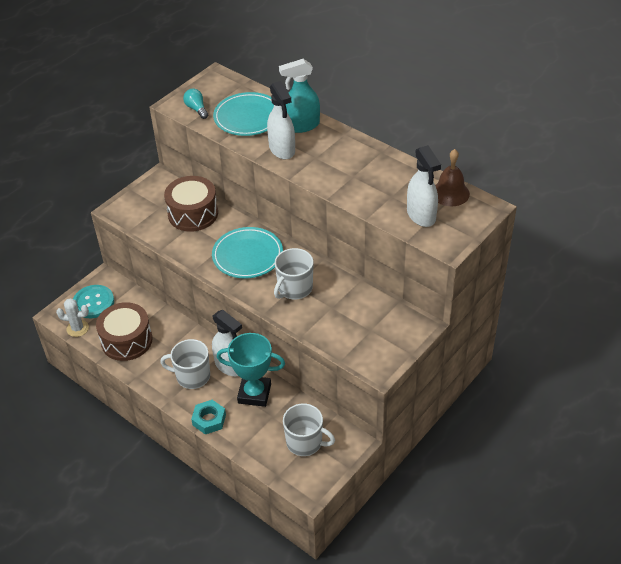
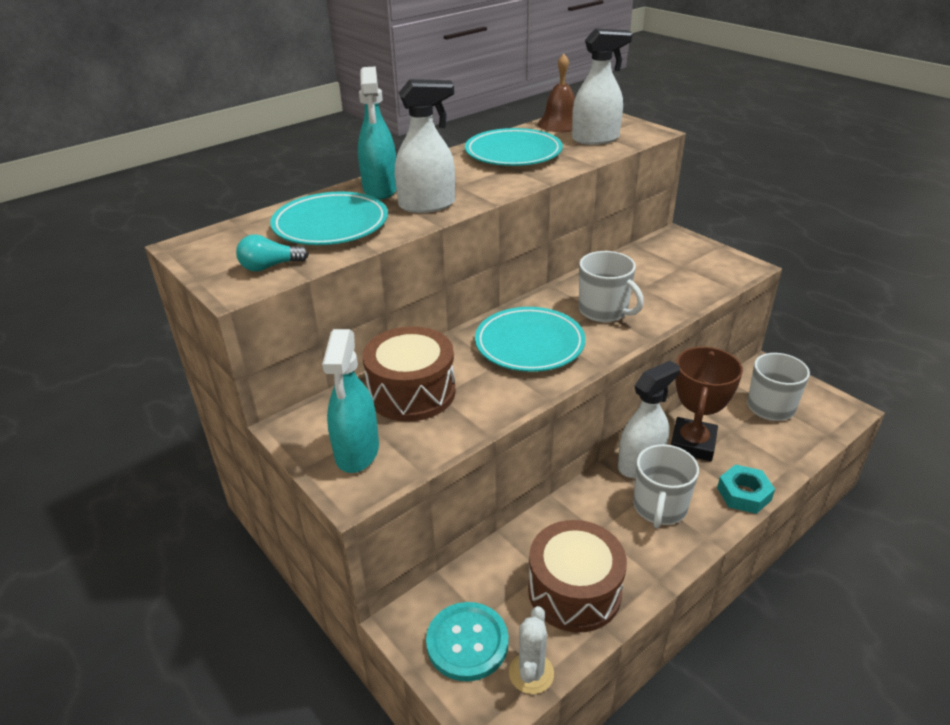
camera: 80 degrees left, 10 degrees down
(142, 204) = (357, 452): none -> turquoise spray bottle
(254, 393) = (692, 444): turquoise trophy -> brown trophy
(379, 175) = (513, 153): none -> turquoise plate

